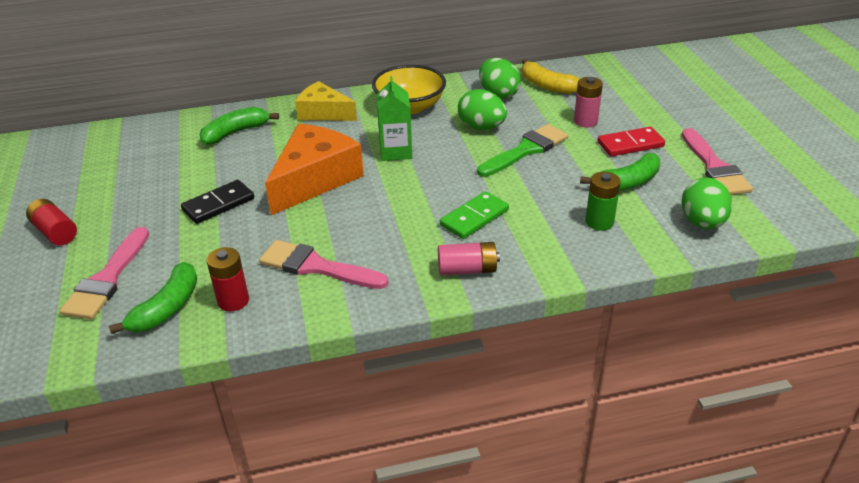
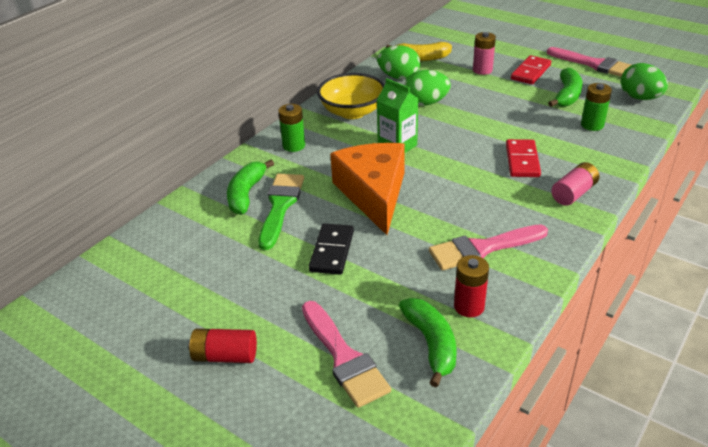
camera: 40 degrees left, 0 degrees up
(323, 113) = (294, 146): yellow cheese -> green battery
(474, 218) = (522, 160): green domino -> red domino
(525, 150) = (478, 104): green brush -> green brush (280, 206)

